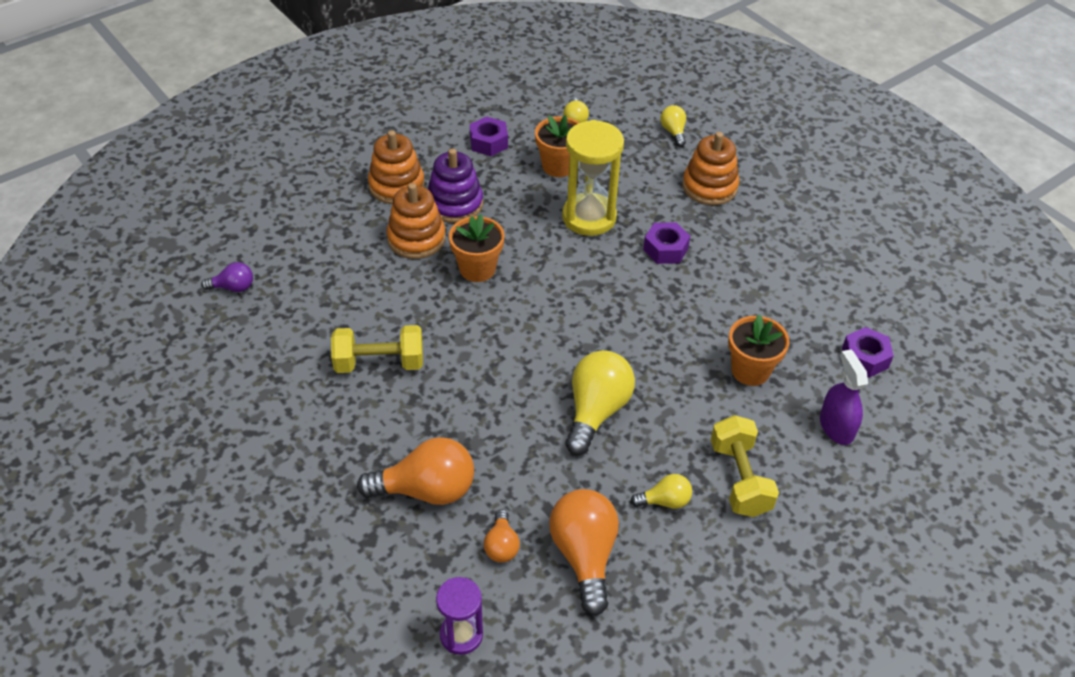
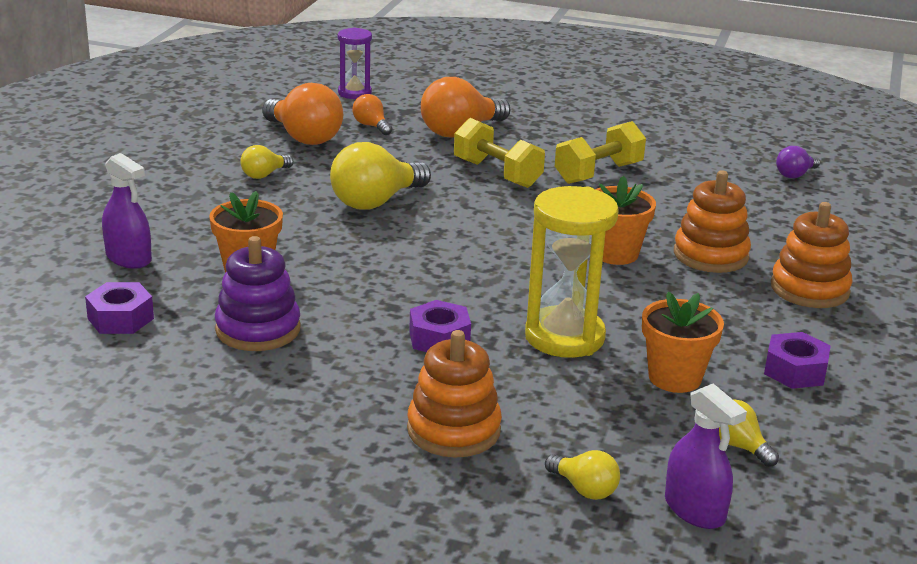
camera: 145 degrees right, 20 degrees down
(455, 204) = (725, 295): purple stacking toy -> purple stacking toy (258, 329)
(596, 411) = (375, 201): yellow light bulb -> yellow light bulb turned 60 degrees clockwise
(633, 104) = (694, 509): none -> purple spray bottle
(739, 479) = (206, 202): yellow dumbbell -> yellow dumbbell (497, 173)

